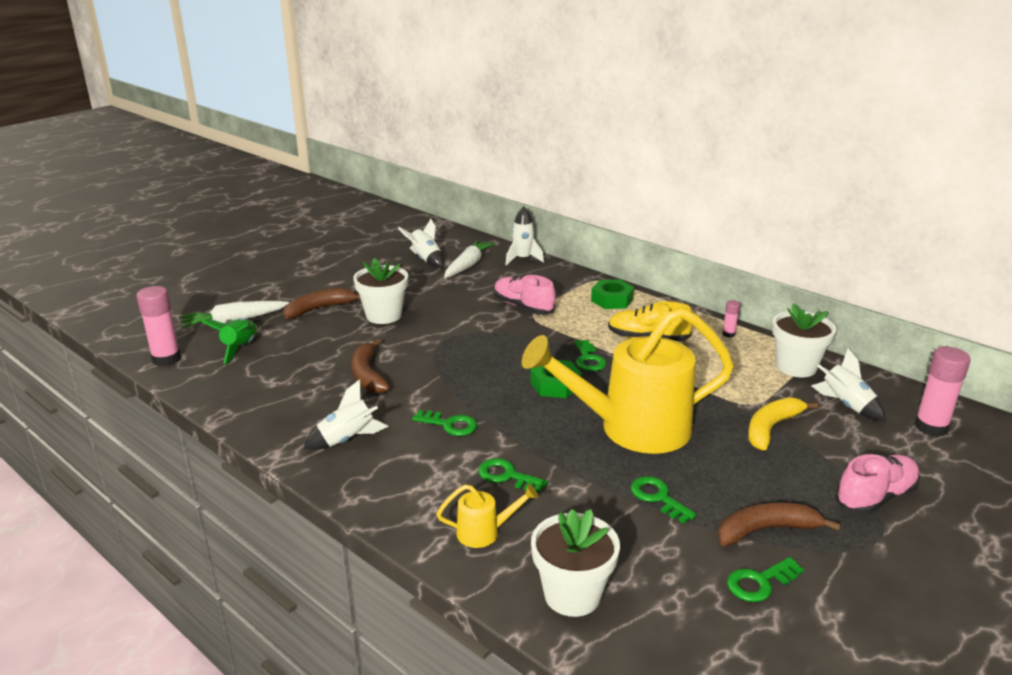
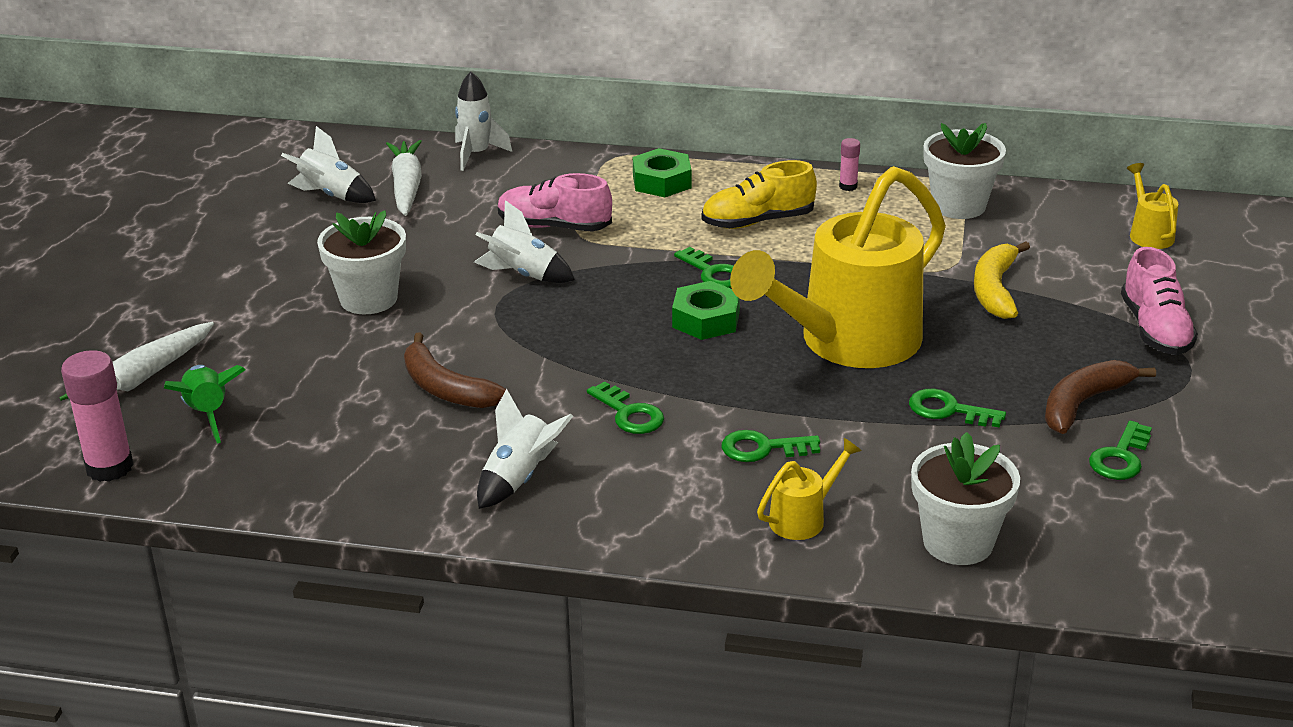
camera: 30 degrees left, 5 degrees up
(319, 309) = (257, 319): brown banana -> none
(450, 425) = (629, 414): green key -> green key turned 60 degrees clockwise
(846, 405) = (1047, 236): white rocket -> white rocket (523, 274)
(875, 497) = (1155, 329): pink shoe -> pink shoe turned 150 degrees clockwise
(931, 427) = (1149, 234): pink glue stick -> yellow watering can

